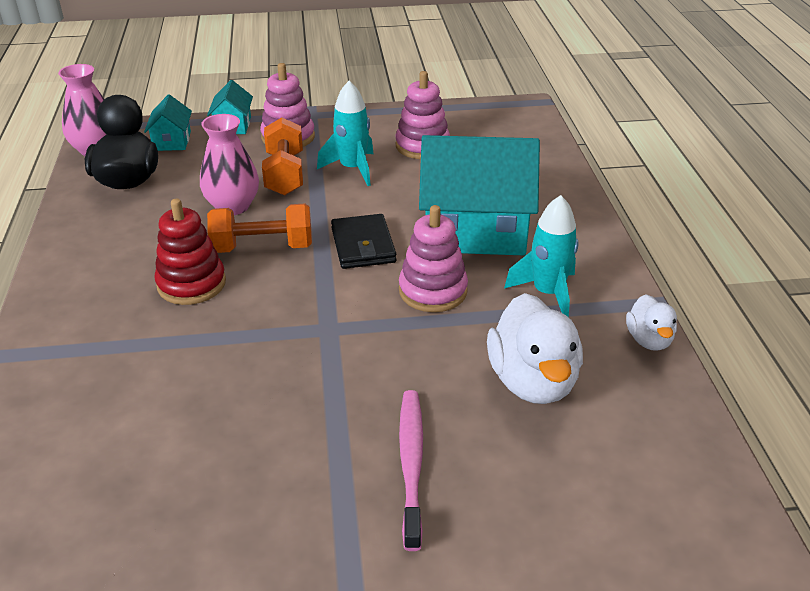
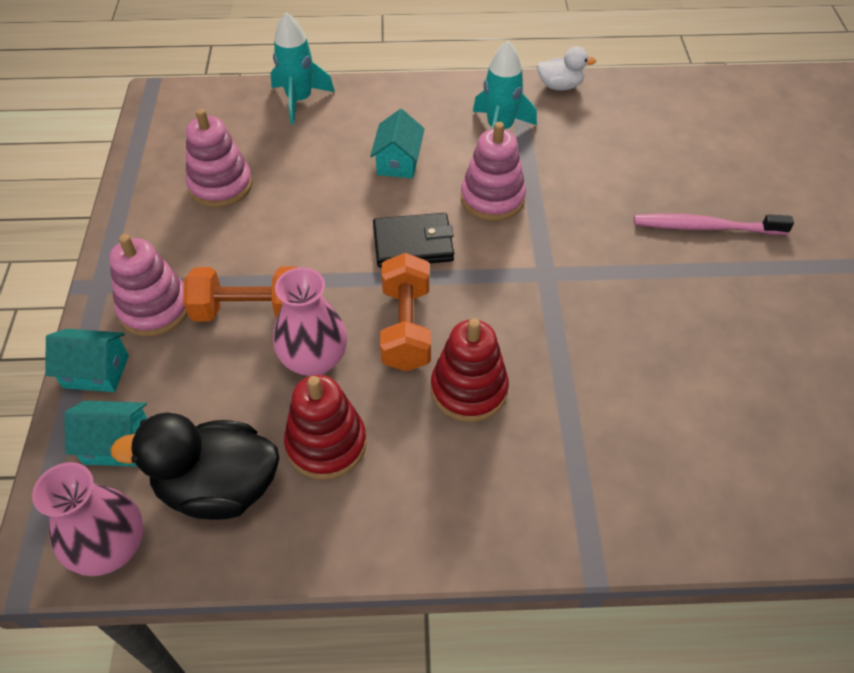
camera: 85 degrees left, 15 degrees up
(153, 218) = (326, 444): none -> red stacking toy
(352, 169) = (255, 247): turquoise rocket -> turquoise rocket (299, 100)
(474, 230) = (398, 162): turquoise house -> turquoise house, size x0.46
(532, 381) = (610, 152): white duck -> none

